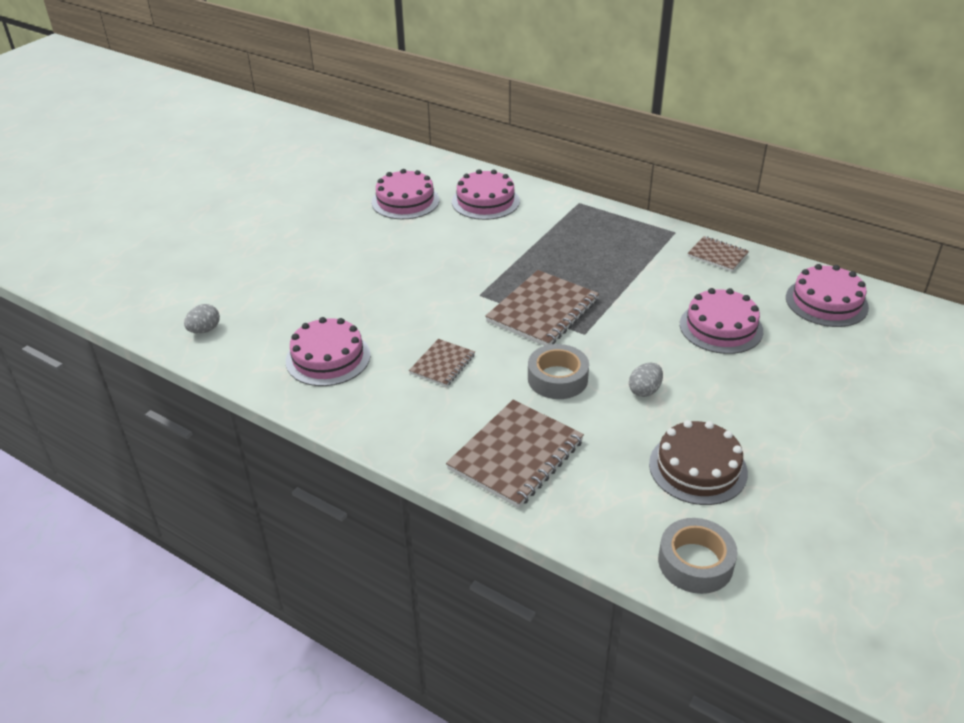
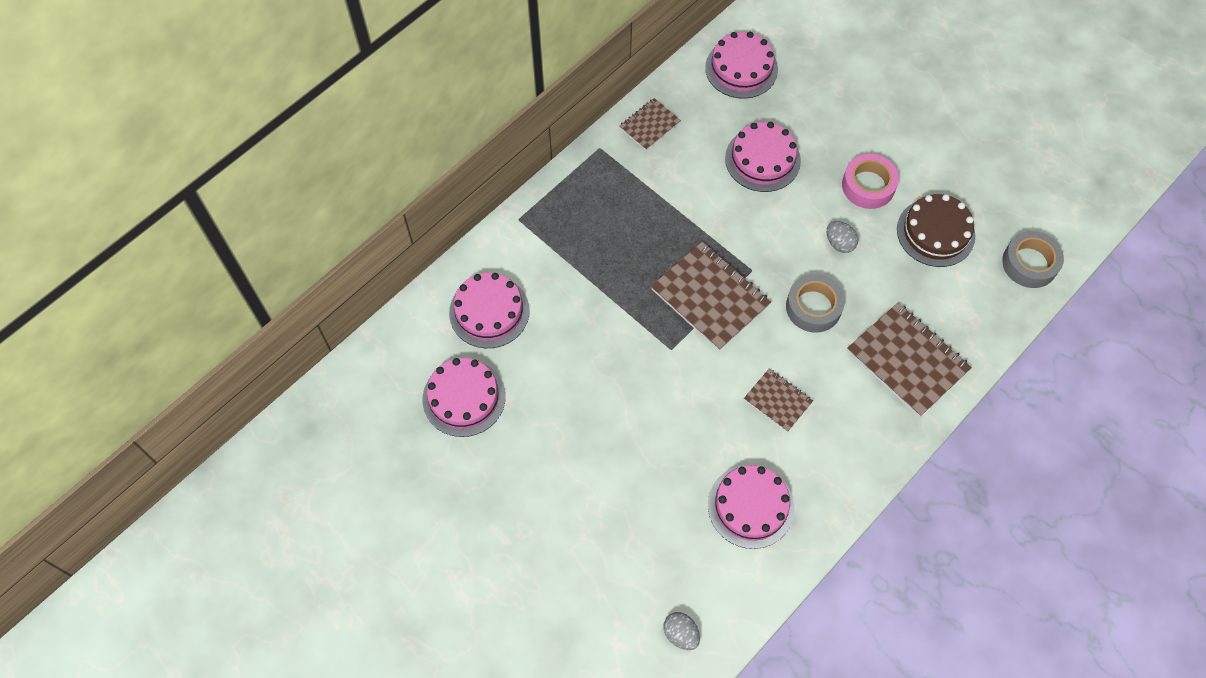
camera: 80 degrees left, 25 degrees up
(732, 406) = (868, 186): none -> pink tape

